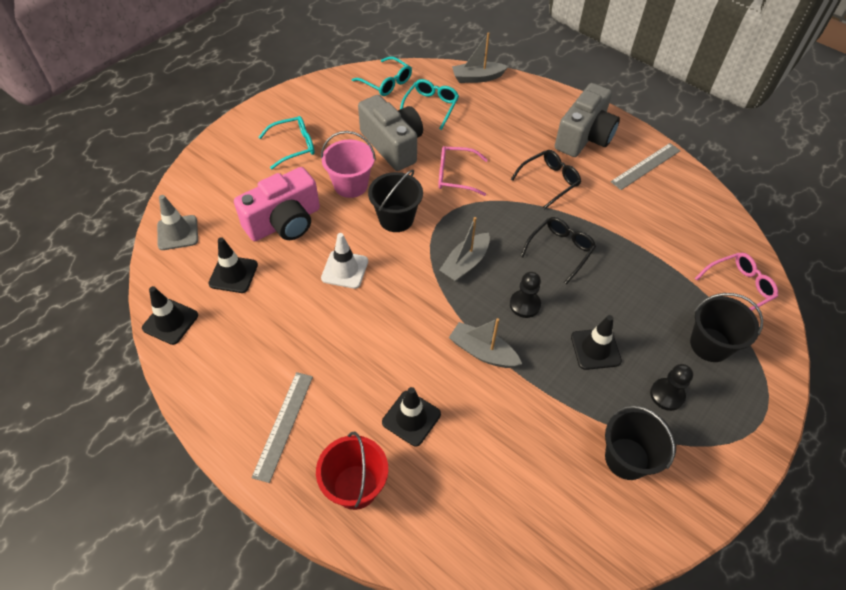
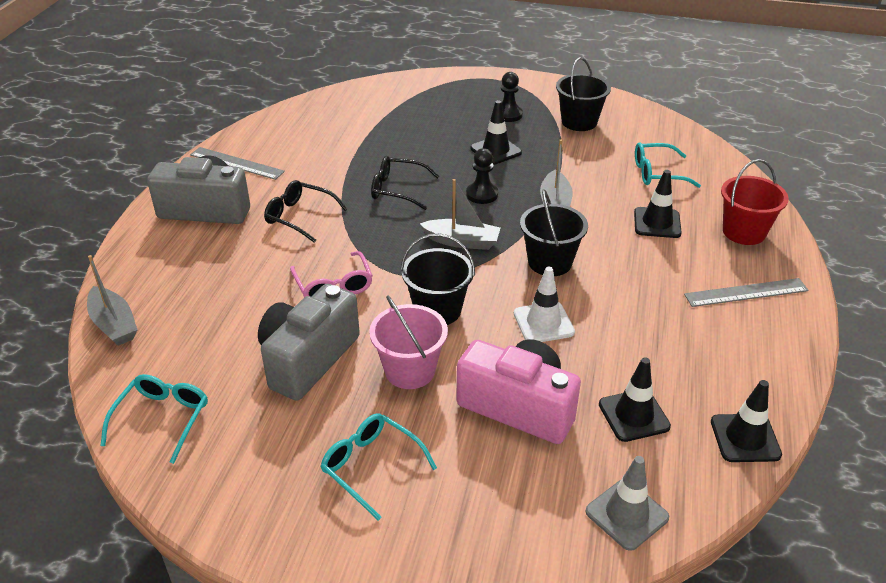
camera: 115 degrees left, 15 degrees down
(431, 106) = (203, 350): turquoise glasses -> turquoise glasses (657, 173)
(710, 344) = (442, 104): black bucket -> black bucket (550, 262)
(738, 288) = (370, 99): pink glasses -> none

